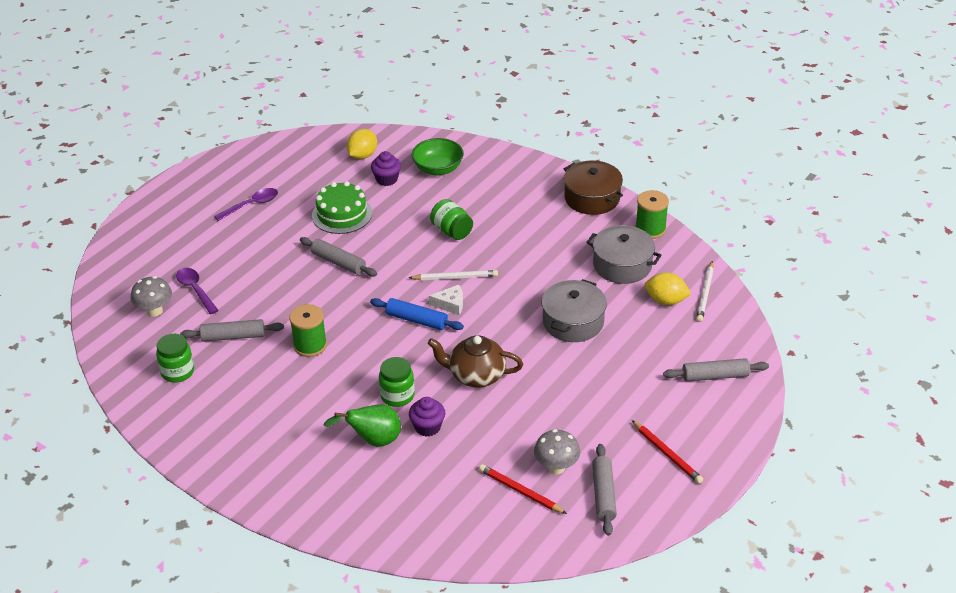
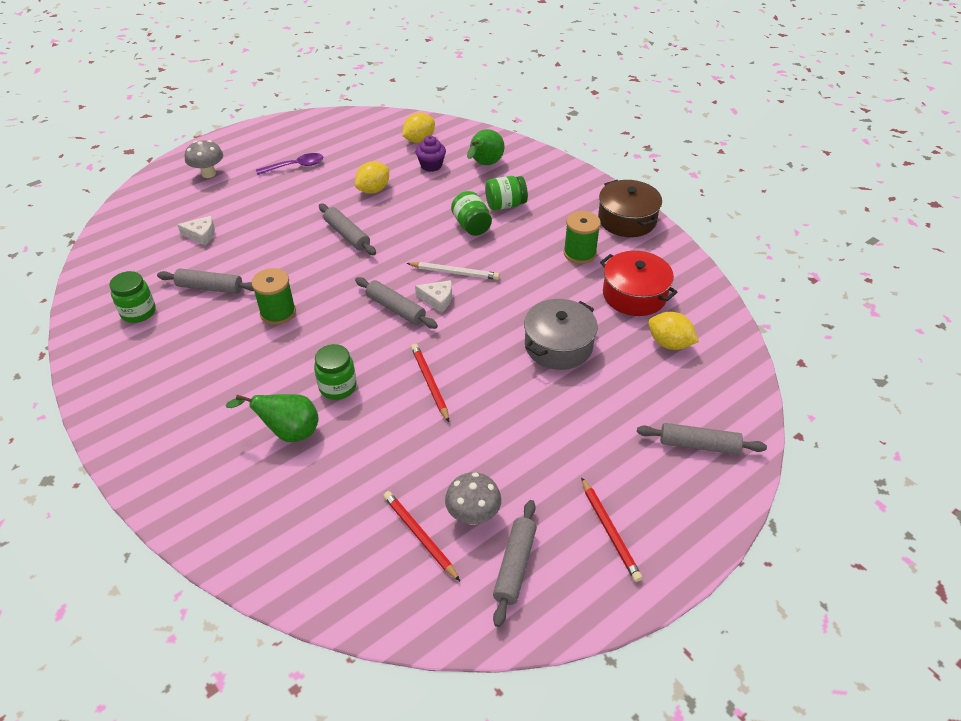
camera: 15 degrees right, 5 degrees up
(155, 311) = (153, 247): grey mushroom -> grey mushroom (208, 174)
(195, 290) = (201, 235): purple spoon -> white cheese
(342, 214) = (373, 190): green cake -> yellow lemon
(417, 320) = (396, 309): blue rolling pin -> grey rolling pin
(427, 427) = (352, 430): purple cupcake -> none
(438, 169) = (484, 164): green bowl -> green pear
(475, 205) = (505, 205): none -> green jar
(476, 375) = (430, 383): brown teapot -> red pencil
(622, 265) = (634, 295): grey pot -> red pot
(650, 229) = (678, 263): green spool -> green spool (579, 253)
(705, 293) = (717, 344): white pencil -> none

